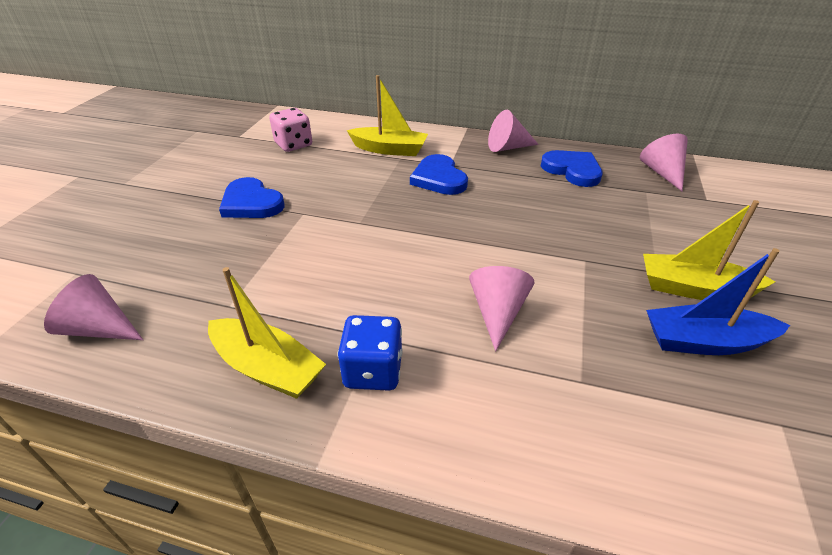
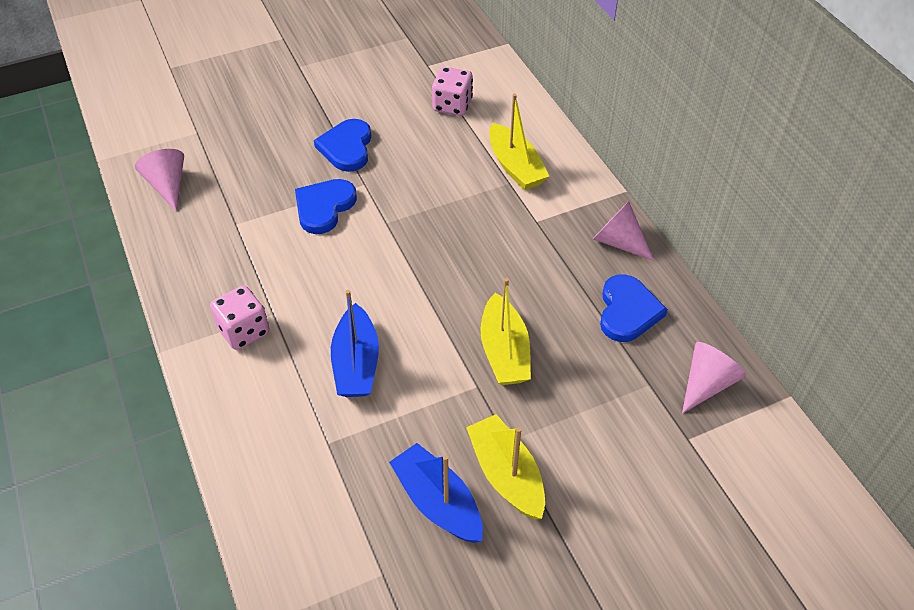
camera: 50 degrees right, 10 degrees up
(267, 368) = (204, 281): yellow boat -> yellow boat (504, 351)
(373, 371) = (244, 331): blue dice -> pink dice
(439, 178) = (503, 228): blue heart -> blue heart (324, 207)
(497, 313) = (356, 363): pink cone -> blue boat

